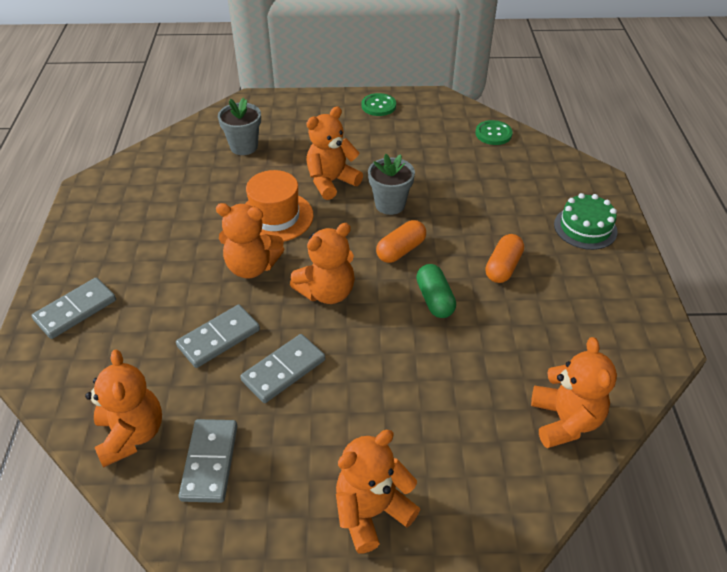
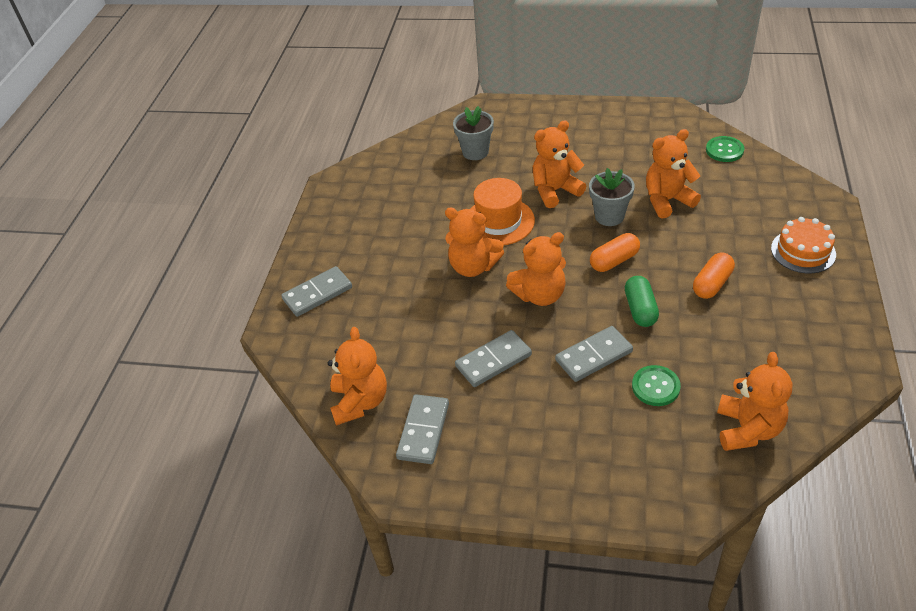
camera: 15 degrees right, 0 degrees up
(219, 338) = (439, 328): grey domino -> grey domino (594, 356)
(372, 511) = (558, 486): orange teddy bear -> orange teddy bear (667, 200)
(378, 106) = (611, 116): green button -> green button (655, 387)
(585, 228) = (803, 251): green cake -> orange cake

